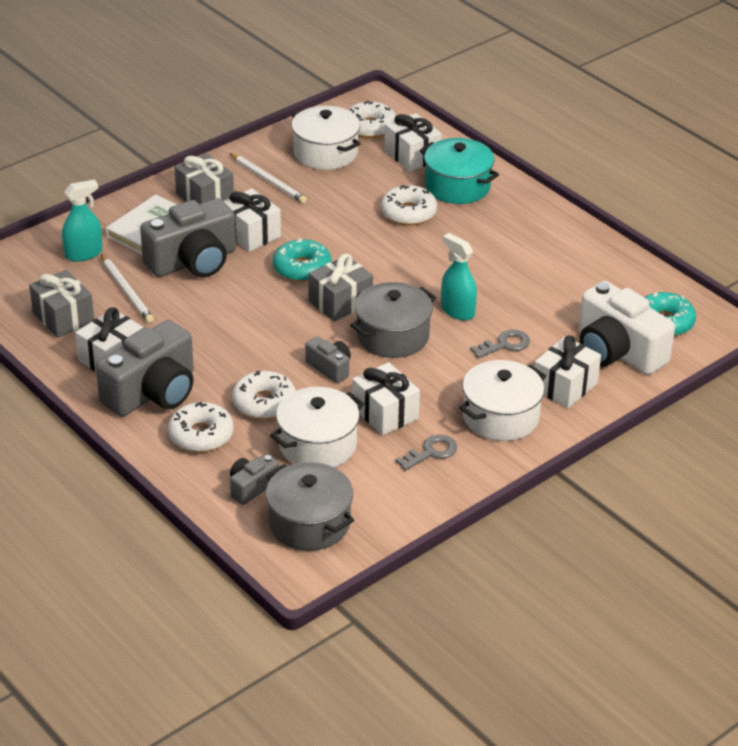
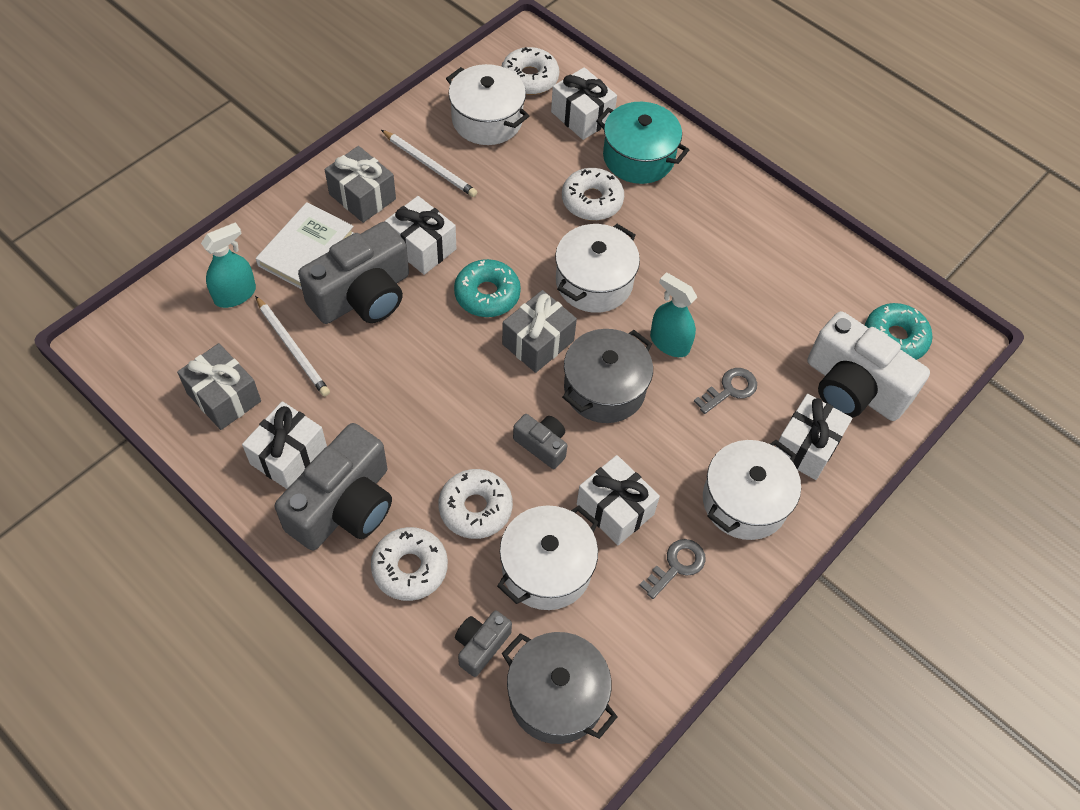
camera: 10 degrees left, 20 degrees up
(398, 266) = (594, 282): none -> white pot

